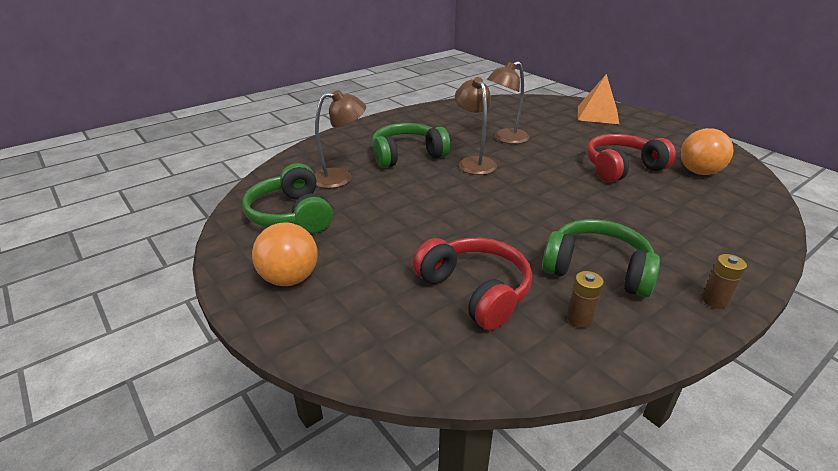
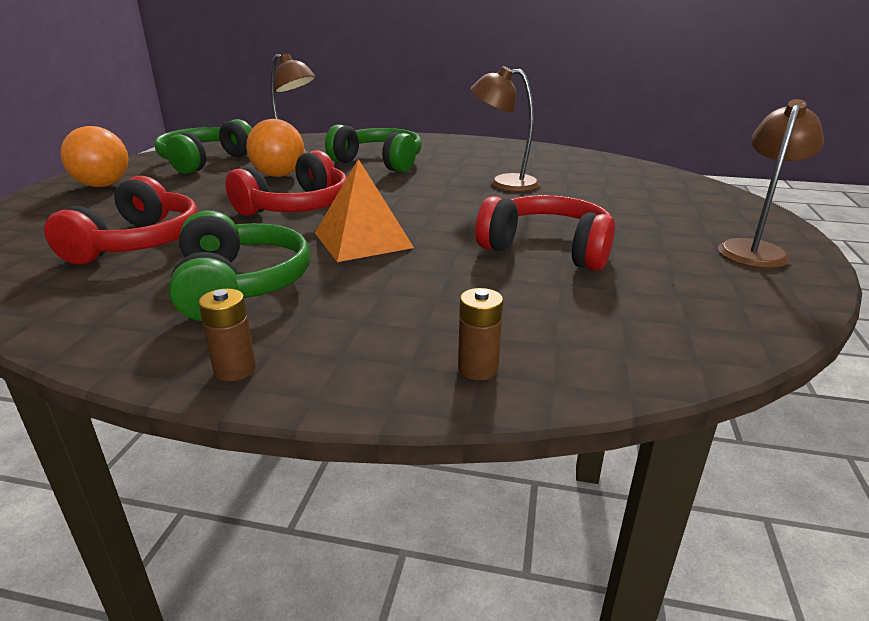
camera: 50 degrees right, 5 degrees down
(469, 211) = (297, 207): none -> red headphones
(474, 162) = (413, 185): brown lamp -> brown lamp (754, 249)
(579, 319) = (121, 297): brown battery -> brown battery (478, 369)
(597, 115) = (697, 205): orange pyramid -> orange pyramid (363, 240)
(699, 172) = (647, 298): orange ball -> orange ball (279, 175)

